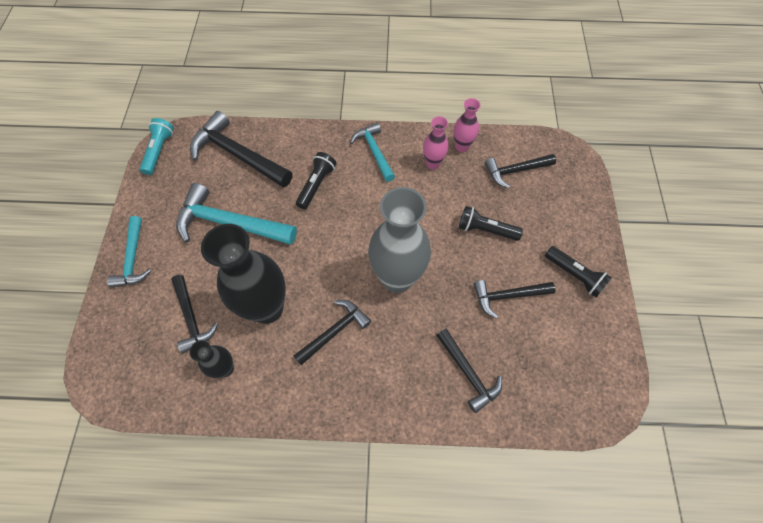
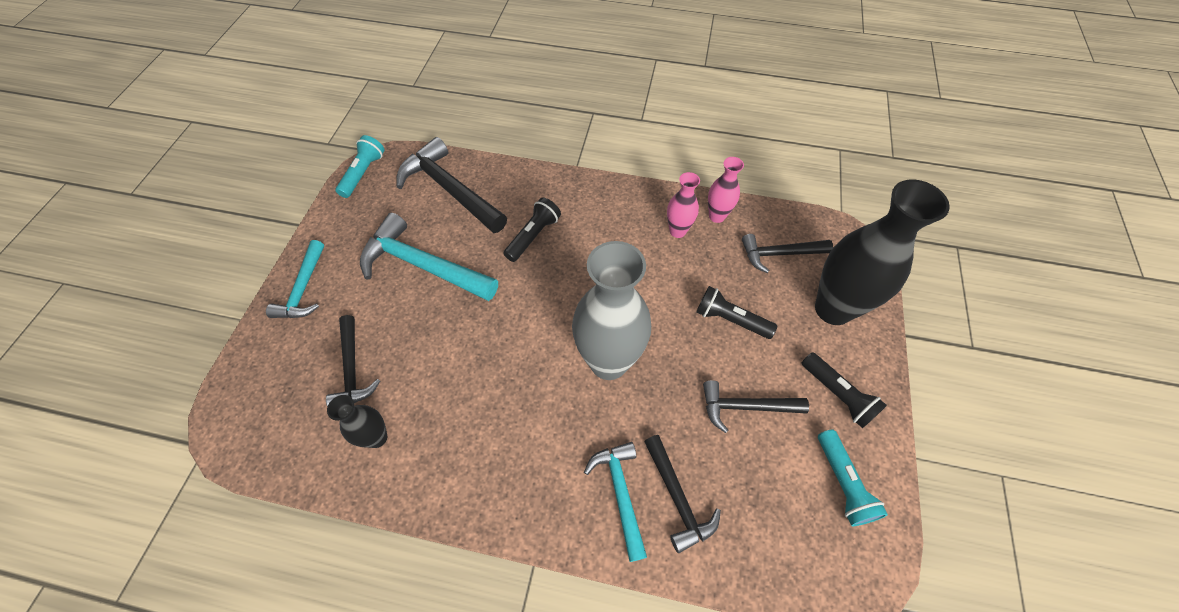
camera: 10 degrees right, 5 degrees down
(267, 308) = (443, 373): black vase -> black vase (833, 309)
(334, 331) = (518, 414): black hammer -> none
(374, 151) = (609, 207): turquoise hammer -> turquoise hammer (620, 493)
(586, 340) = (842, 483): none -> turquoise flashlight

